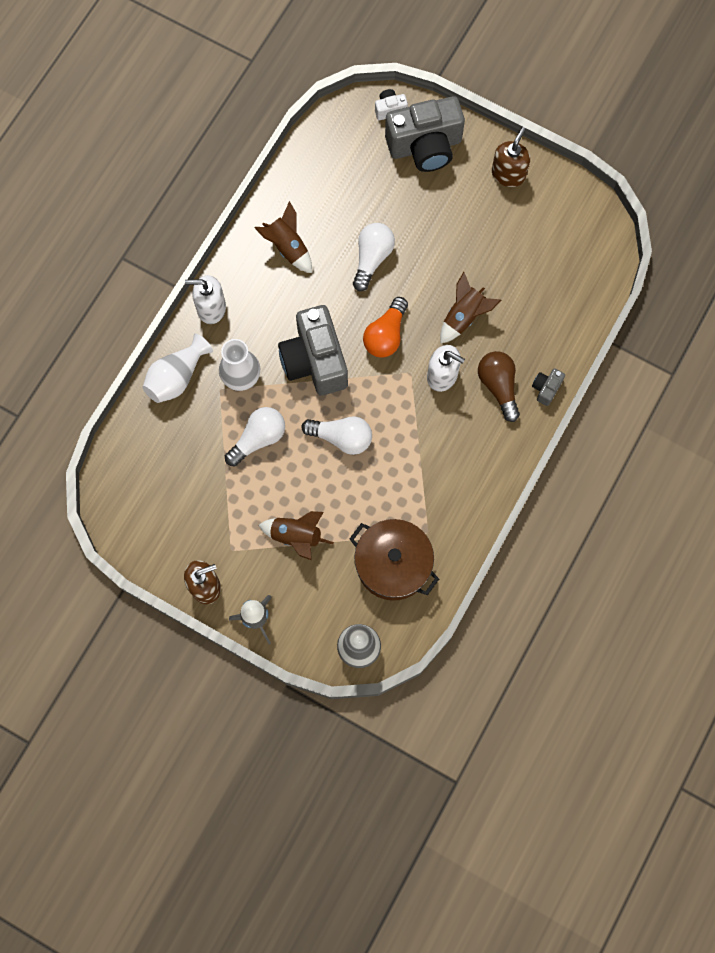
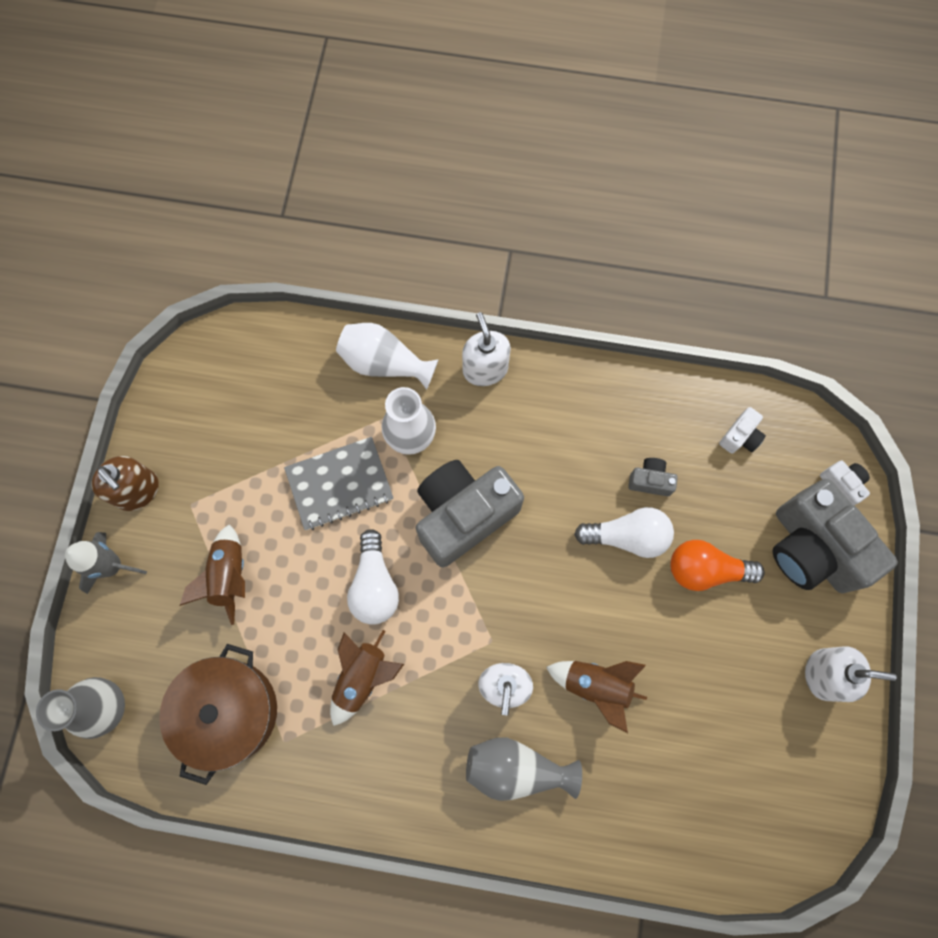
camera: 70 degrees right, 0 degrees up
(258, 439) = (339, 484): white light bulb -> grey notebook
(287, 247) = (599, 428): brown rocket -> brown rocket (362, 677)
(331, 158) = (740, 437): none -> white camera
(386, 335) = (531, 591): orange light bulb -> orange light bulb (705, 570)
(498, 386) = (516, 768): brown light bulb -> grey vase
(508, 174) = (824, 674): brown soap dispenser -> white soap dispenser
(546, 389) = (537, 837): grey camera -> grey camera (650, 480)

